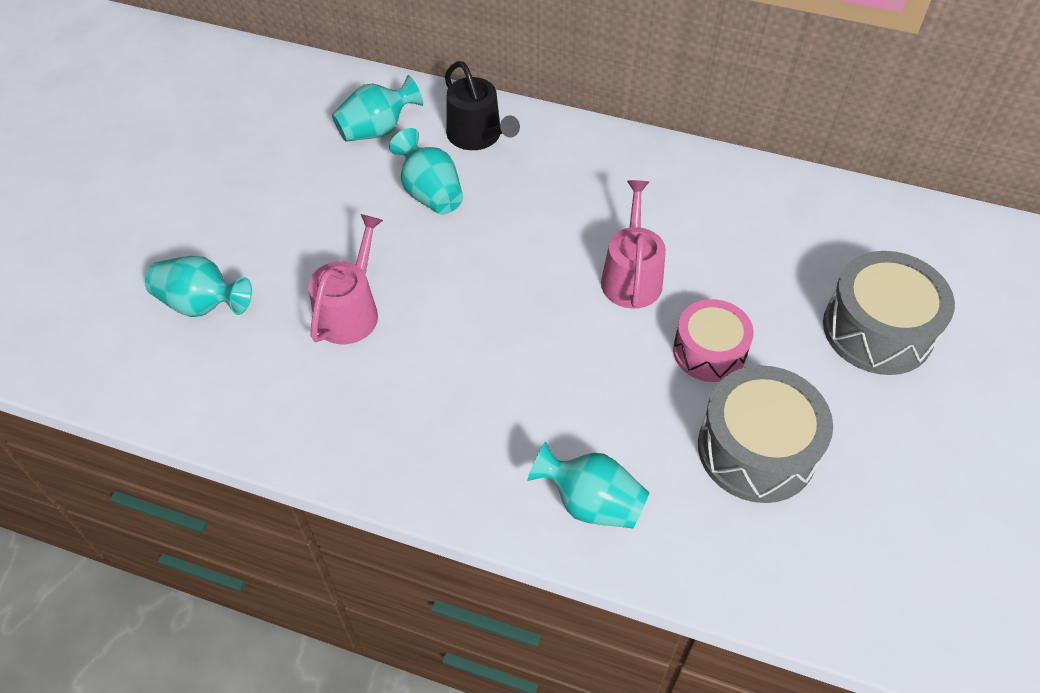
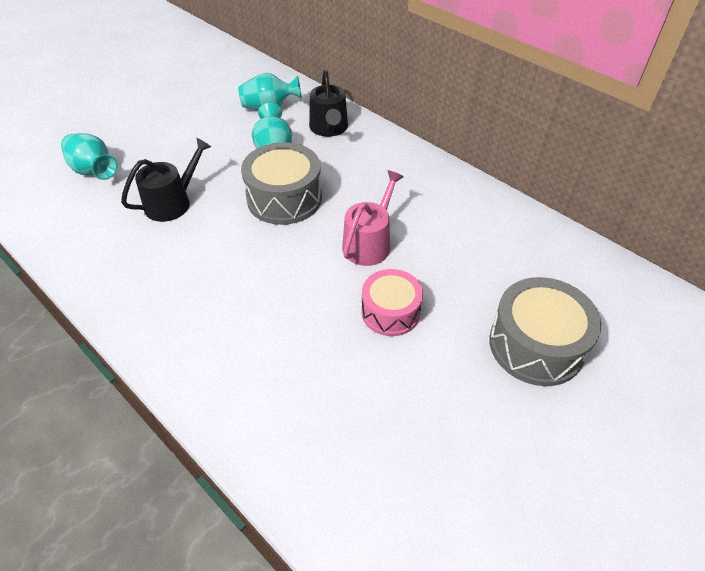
camera: 25 degrees right, 5 degrees down
(350, 311) = (172, 202): pink watering can -> black watering can
(591, 502) = (230, 381): turquoise vase -> none
(756, 449) = (378, 394): grey drum -> grey drum (284, 198)

